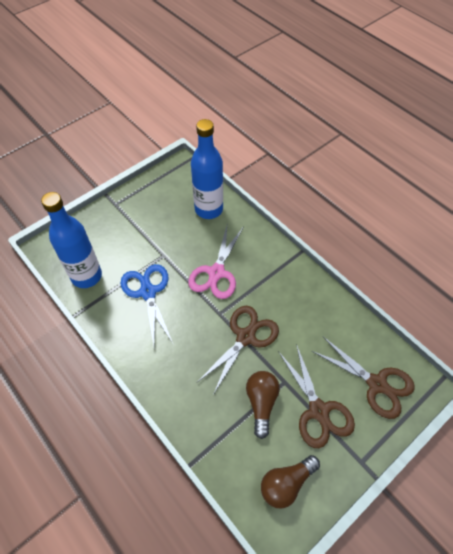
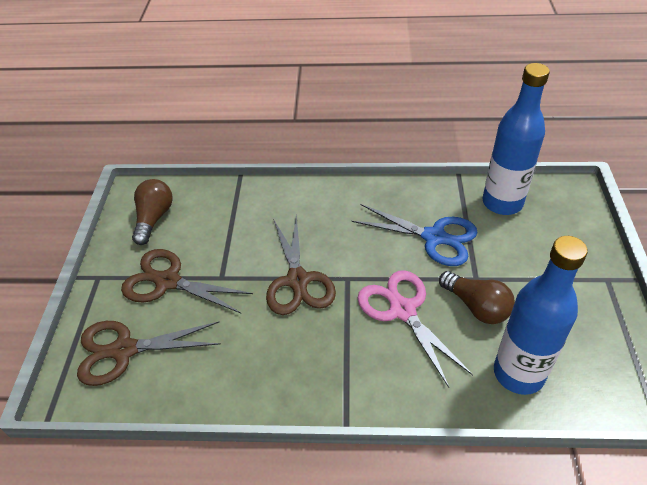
camera: 135 degrees right, 10 degrees down
(261, 403) = (226, 247): brown light bulb -> brown light bulb (476, 306)

